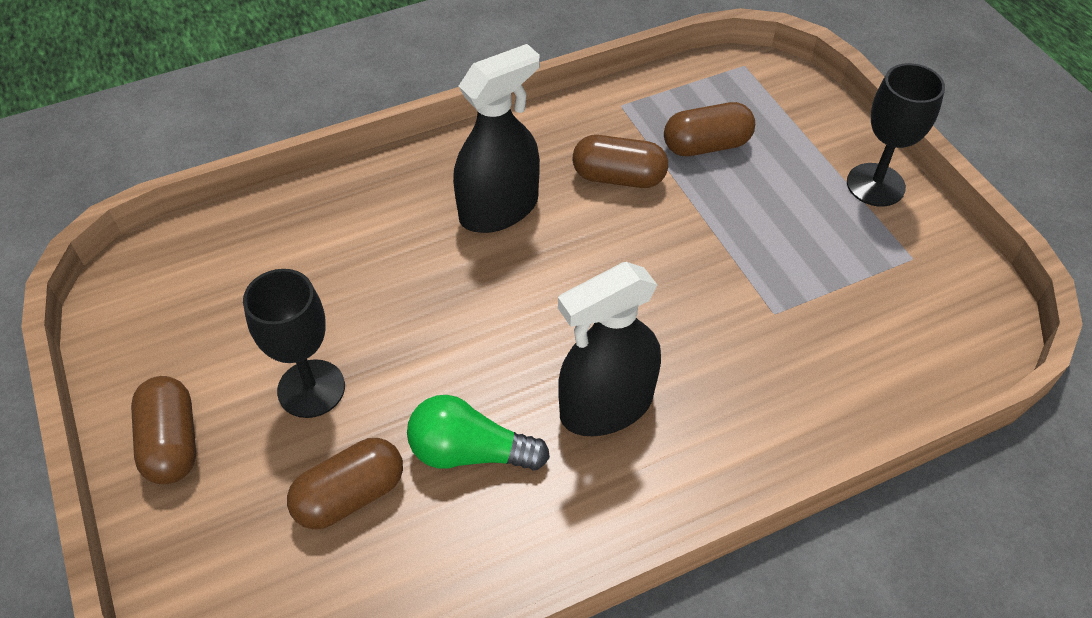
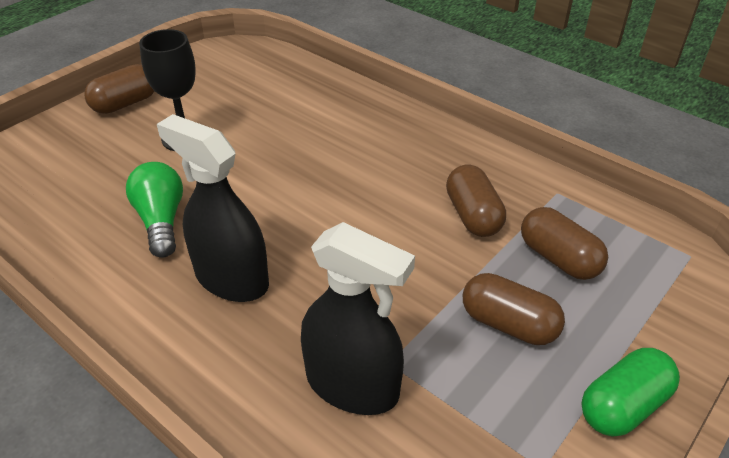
camera: 65 degrees right, 10 degrees down
(350, 495) = (109, 180): brown capsule -> brown capsule (508, 324)
(499, 209) = (389, 164): black spray bottle -> black spray bottle (352, 385)
(875, 185) = (623, 406): black goblet -> green capsule

